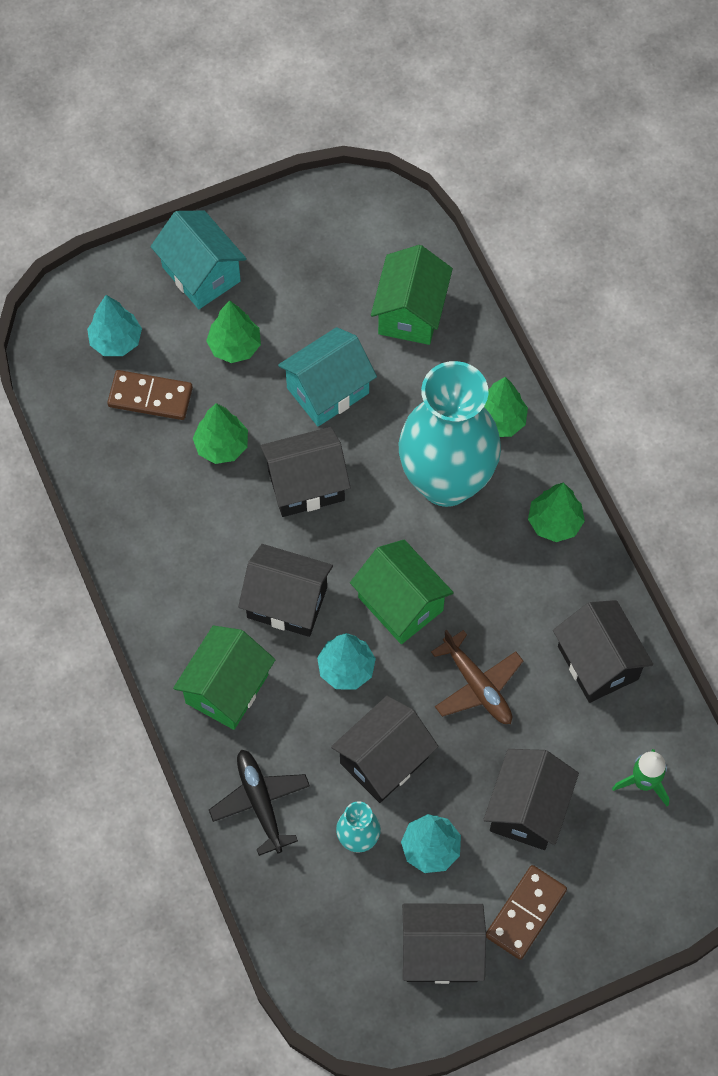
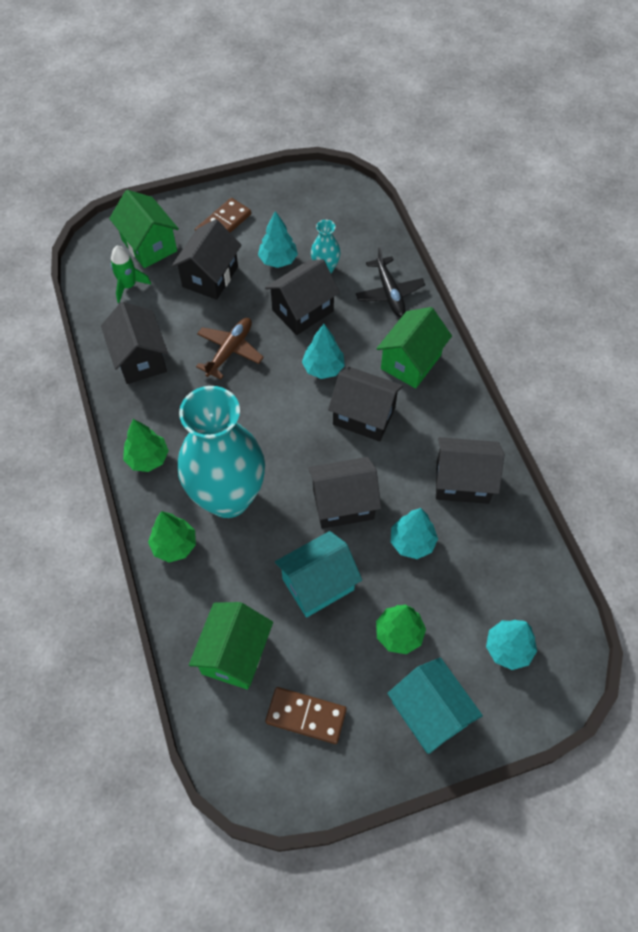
camera: 175 degrees left, 5 degrees down
(150, 397) = (474, 591): brown domino -> brown domino (306, 716)
(222, 445) = (412, 542): green tree -> turquoise tree
(400, 604) = (278, 408): green house -> green house (149, 245)
(441, 952) = (279, 209): black house -> black house (462, 482)
(477, 686) = (230, 350): brown plane -> brown plane turned 60 degrees clockwise

